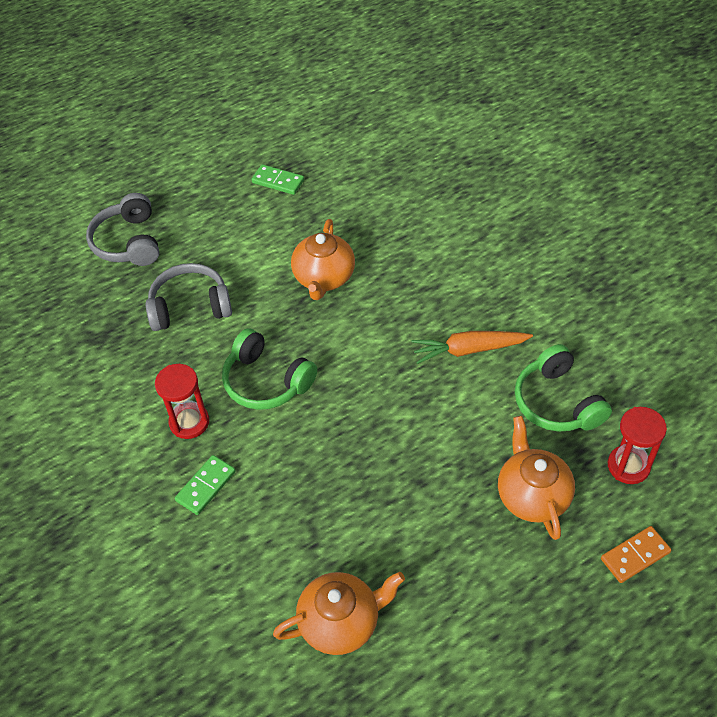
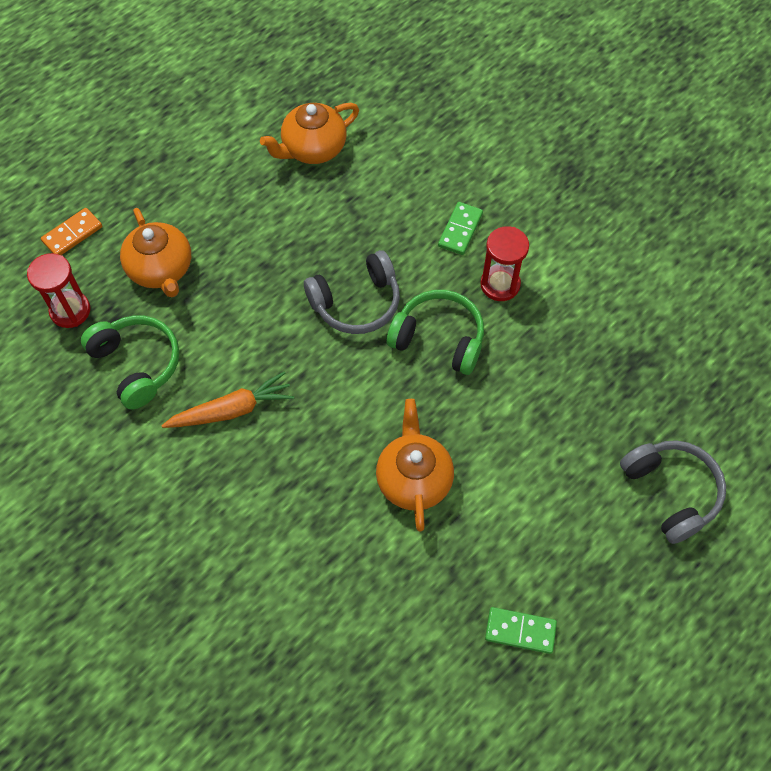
camera: 165 degrees right, 10 degrees up
(190, 306) = (555, 413): grey headphones -> grey headphones (356, 303)

